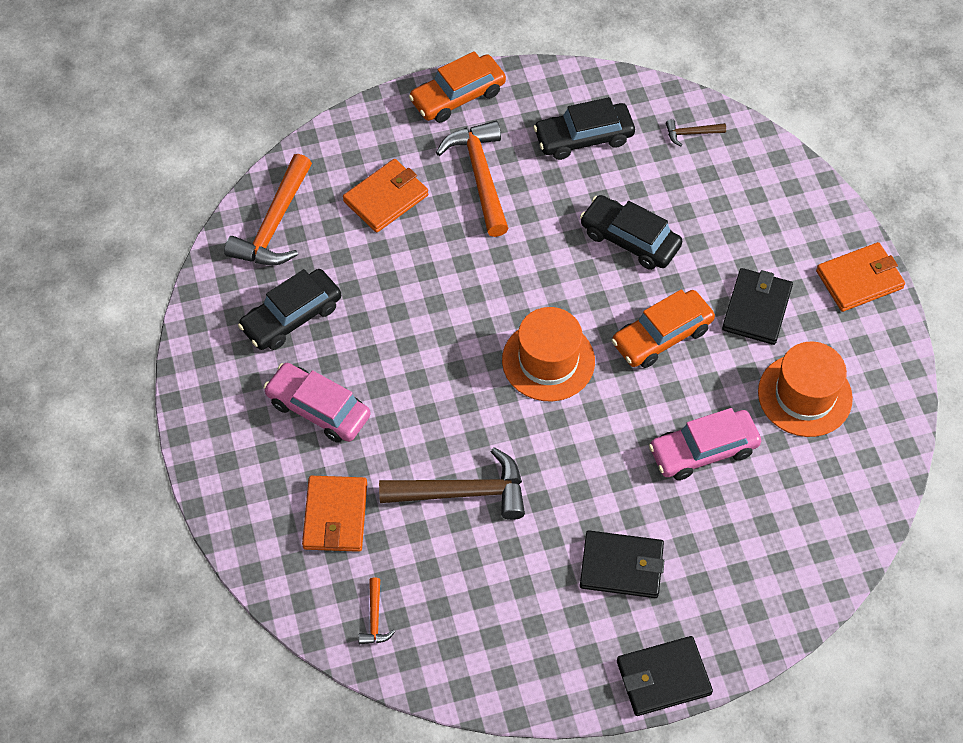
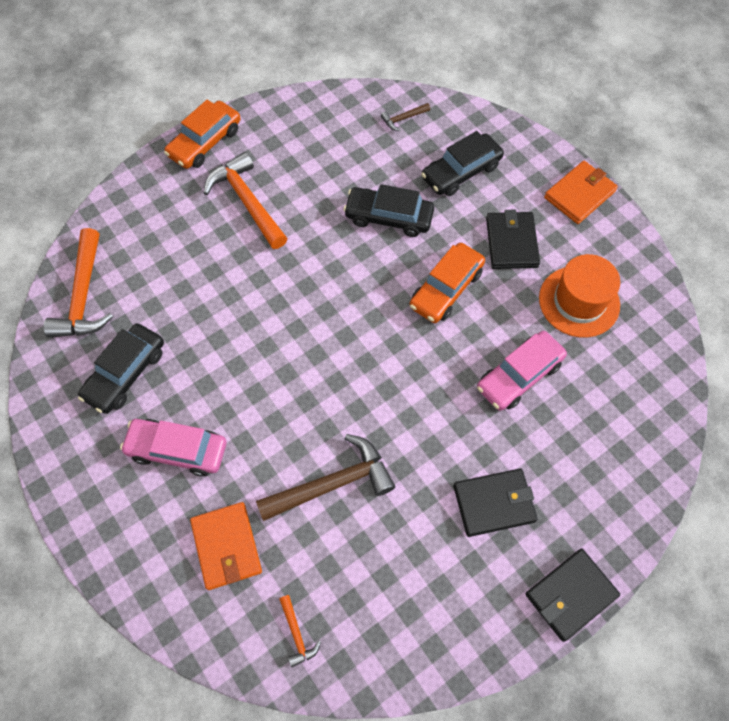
camera: 20 degrees left, 5 degrees up
(386, 198) = (174, 244): orange wallet -> none
(548, 361) = (361, 340): orange hat -> none
(583, 137) = (320, 146): black car -> black car (461, 172)

